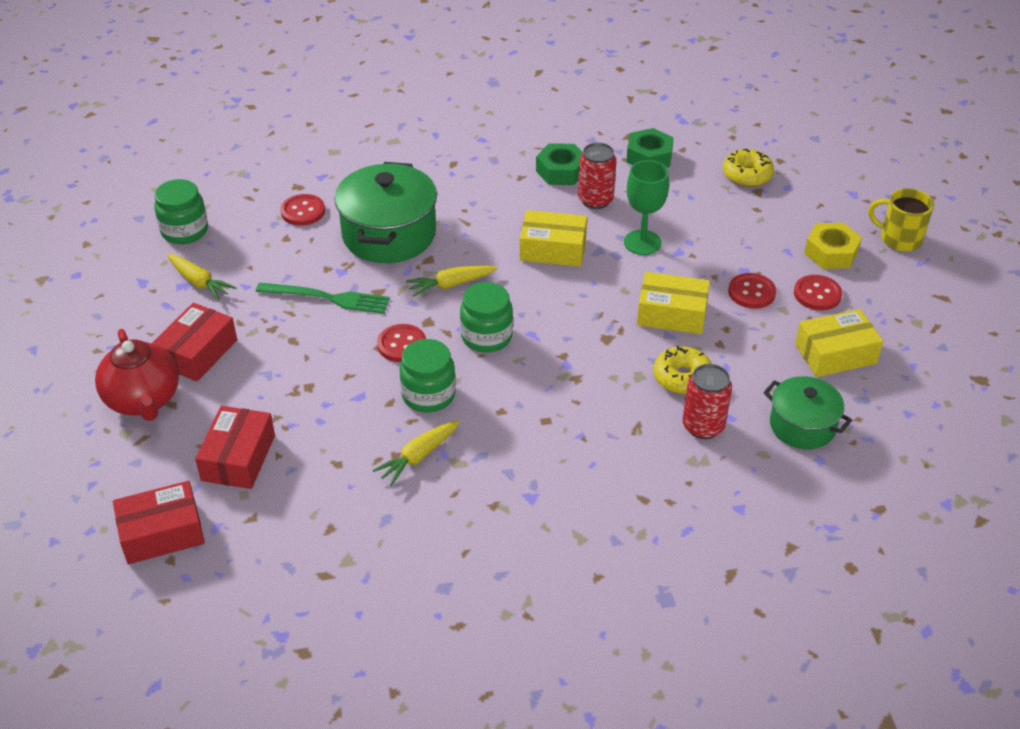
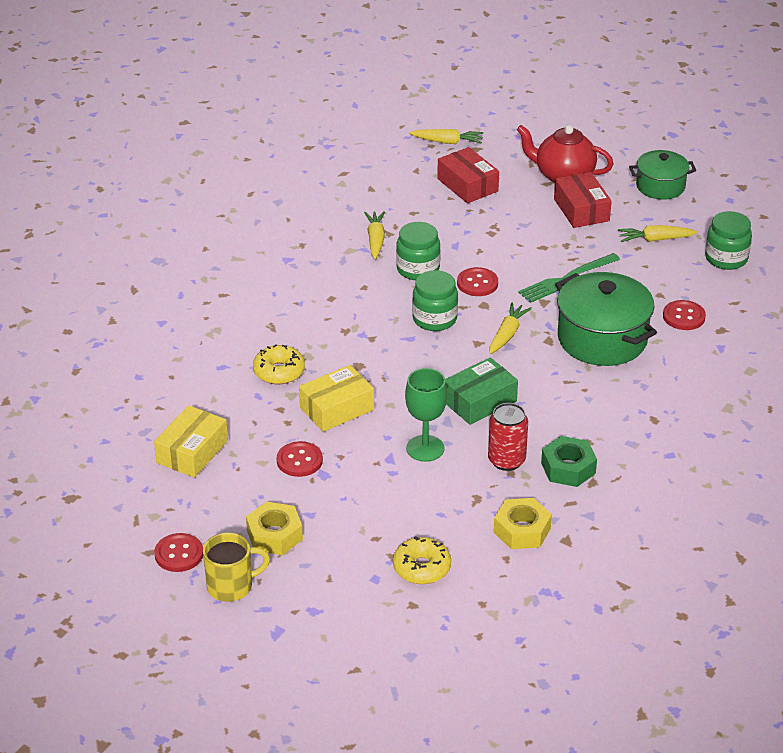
camera: 135 degrees right, 5 degrees down
(162, 533) = (447, 142): red box -> yellow carrot
(553, 249) = (479, 401): yellow box -> green box
(649, 157) = (522, 530): green nut -> yellow nut
(703, 426) = (232, 351): red can -> none
(802, 426) = (169, 389): green pot -> green pot (660, 186)
(817, 294) = (250, 490): red button -> red button (179, 554)

